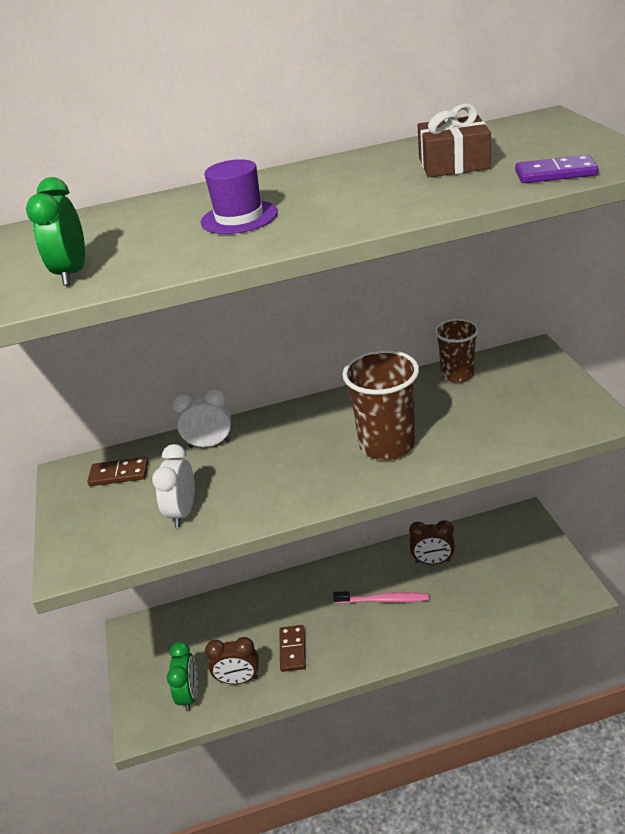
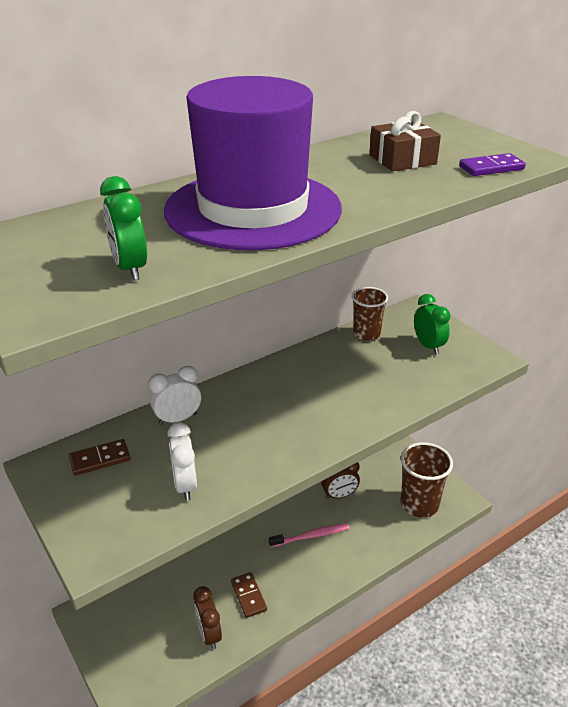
camera: 25 degrees left, 0 degrees up
(189, 694) = (167, 659): green clock -> green clock (428, 346)
(238, 679) = (209, 634): brown clock -> brown clock turned 90 degrees clockwise
(239, 217) = (253, 209): purple hat -> purple hat, size x2.50
(387, 445) = (339, 399): brown cup -> brown cup (419, 504)

